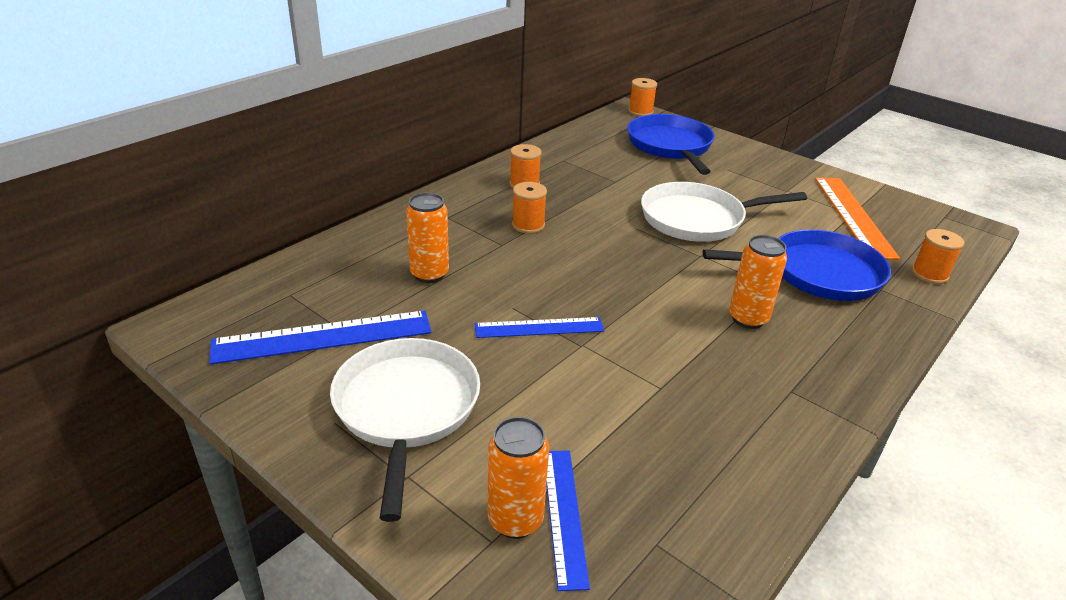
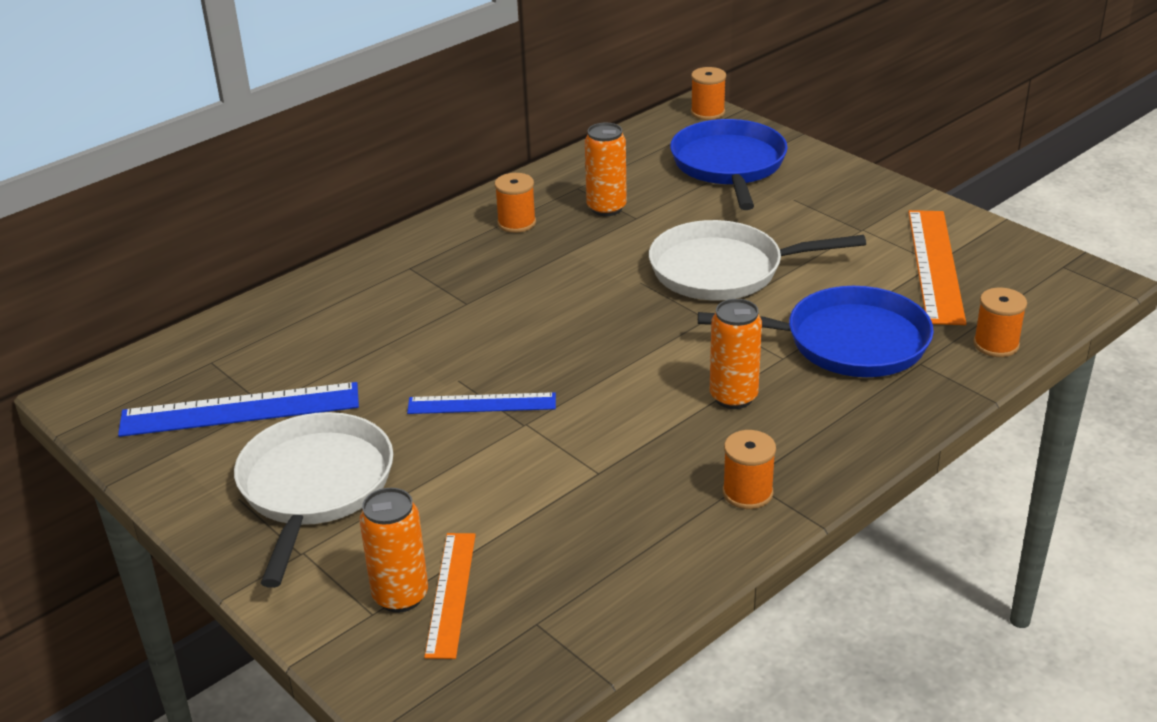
camera: 10 degrees right, 0 degrees up
(429, 274) = (372, 339): orange can -> orange can (606, 208)
(528, 225) = (505, 278): orange spool -> orange spool (747, 493)
(564, 515) = (451, 593): blue ruler -> orange ruler

